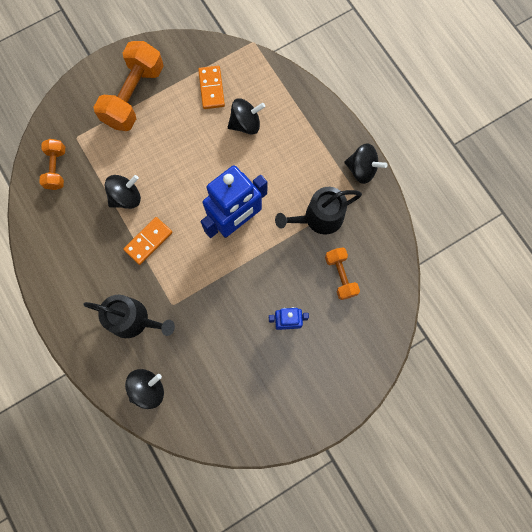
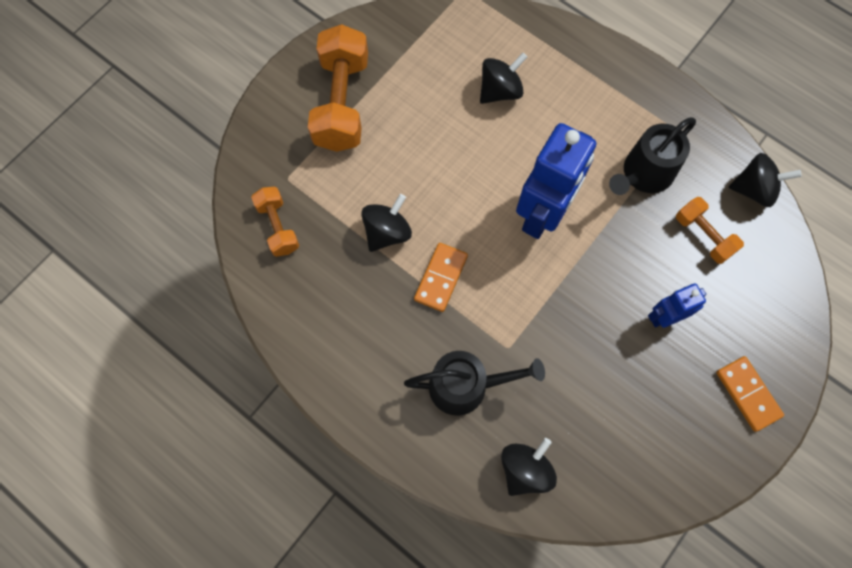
camera: 20 degrees left, 5 degrees down
(211, 88) = (437, 62): orange domino -> orange domino (747, 394)
(362, 169) = (668, 99): black spinning top -> black spinning top (754, 189)

